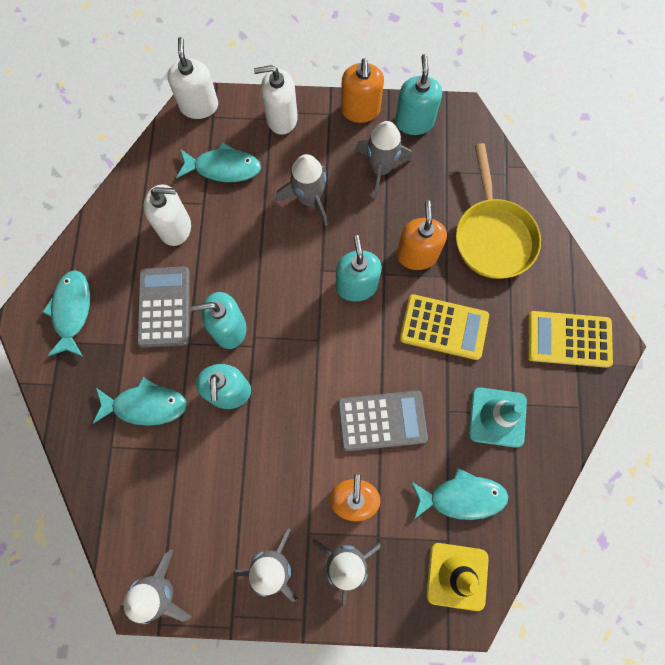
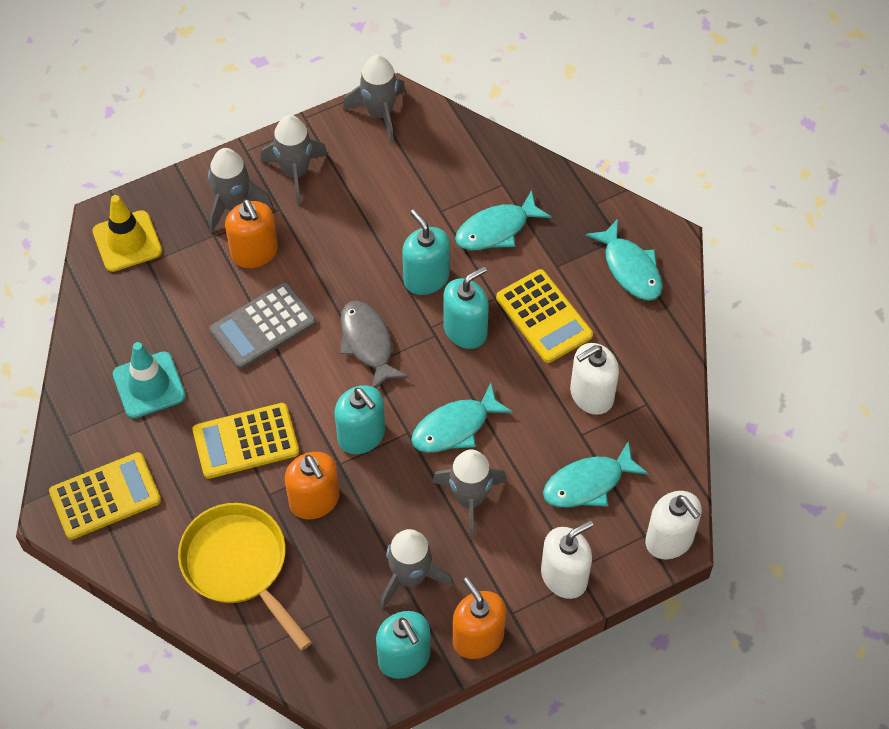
camera: 150 degrees right, 15 degrees down
(164, 307) = (544, 317): grey calculator -> yellow calculator
(308, 359) = (368, 343): none -> grey fish
(462, 497) = (152, 302): turquoise fish -> turquoise fish (455, 427)

